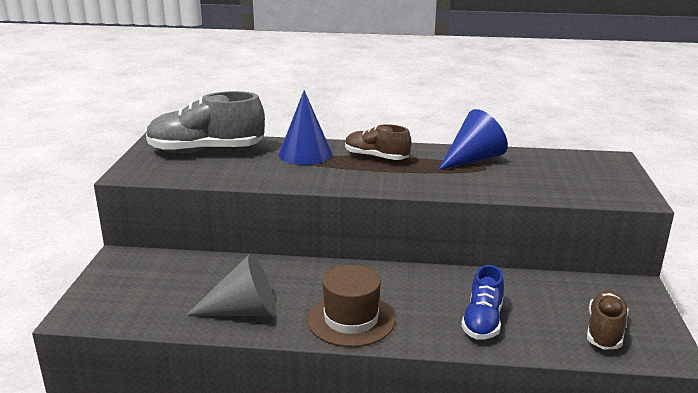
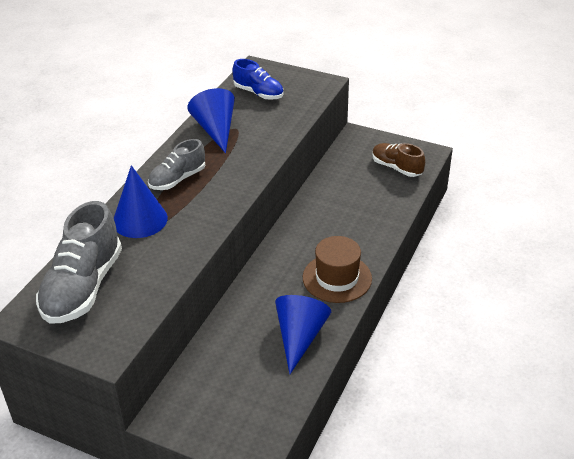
camera: 70 degrees left, 15 degrees up
(243, 311) = (299, 337): grey cone -> blue cone
(376, 157) = (177, 179): brown shoe -> grey shoe
(482, 321) = (365, 215): blue shoe -> blue shoe (258, 93)

